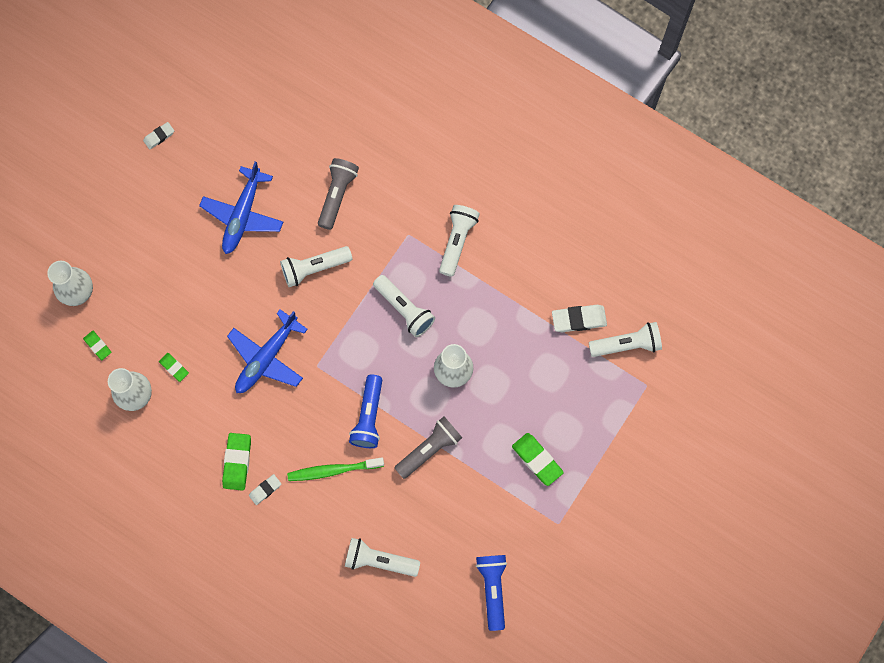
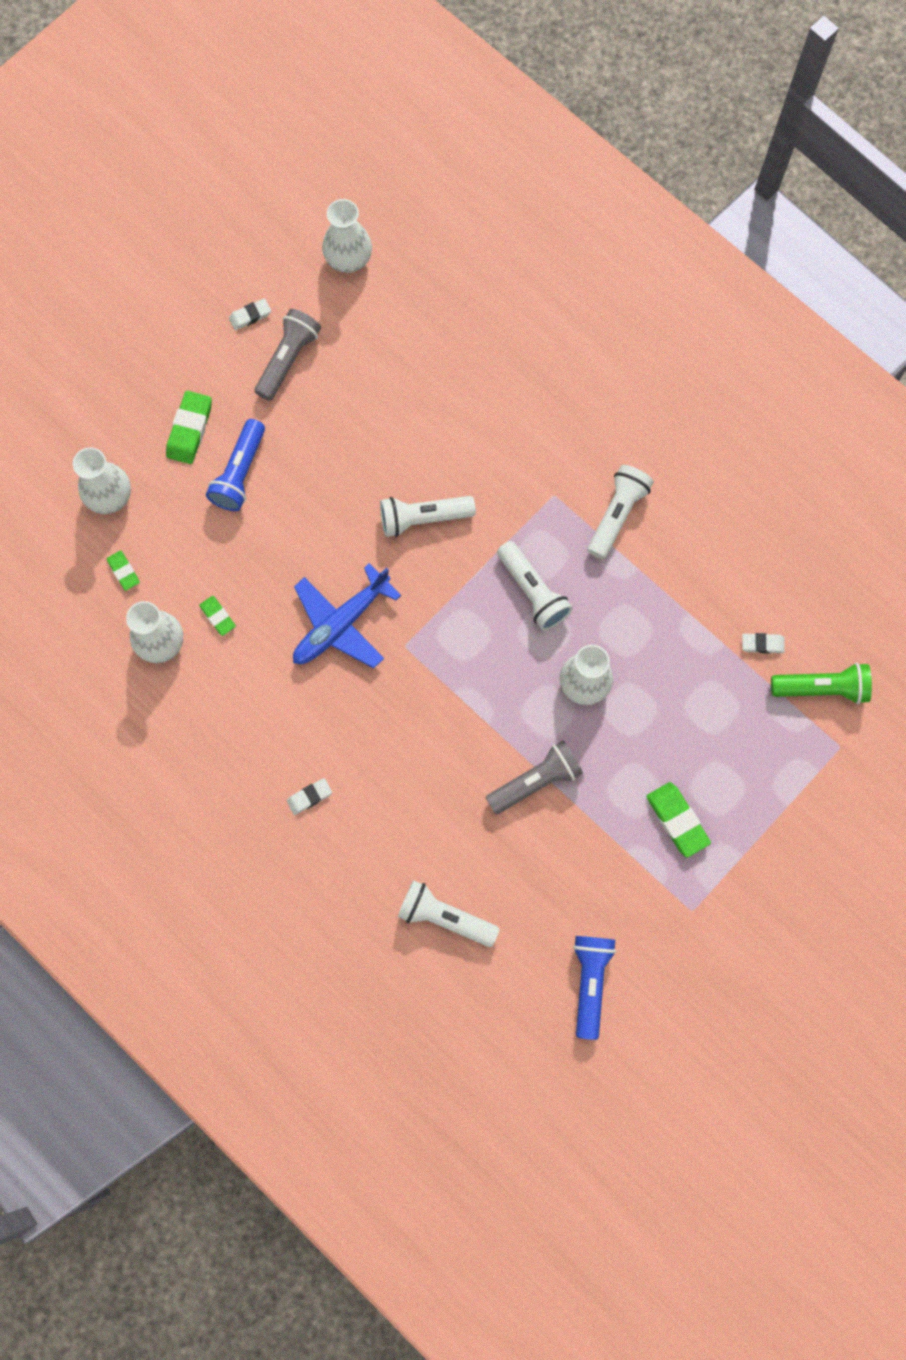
camera: 10 degrees right, 0 degrees up
(225, 81) = (348, 259): none -> white vase
(237, 462) = (279, 754): green eraser -> green eraser (190, 430)
(243, 215) = (341, 434): blue plane -> none
(333, 470) = (403, 787): green toothbrush -> none
(337, 195) = (469, 429): grey flashlight -> grey flashlight (288, 359)
(369, 417) = (462, 724): blue flashlight -> blue flashlight (240, 473)
(578, 319) = (762, 644): white eraser -> white eraser, size x0.60
(627, 344) = (822, 688): white flashlight -> green flashlight

